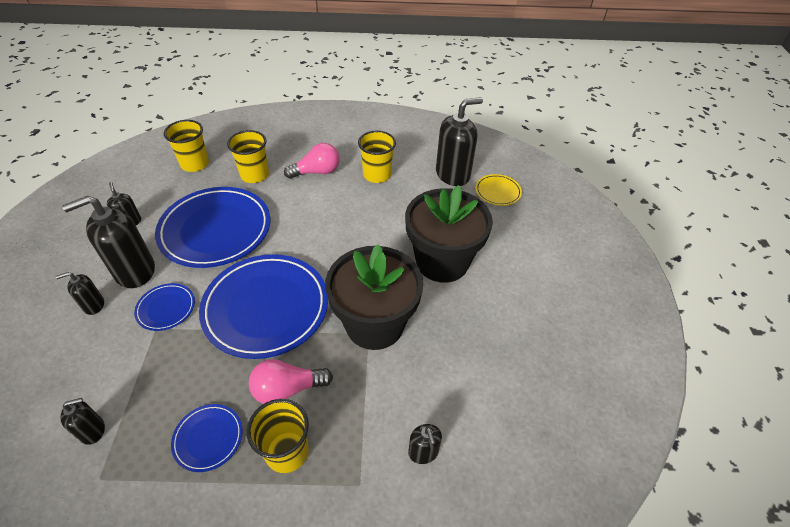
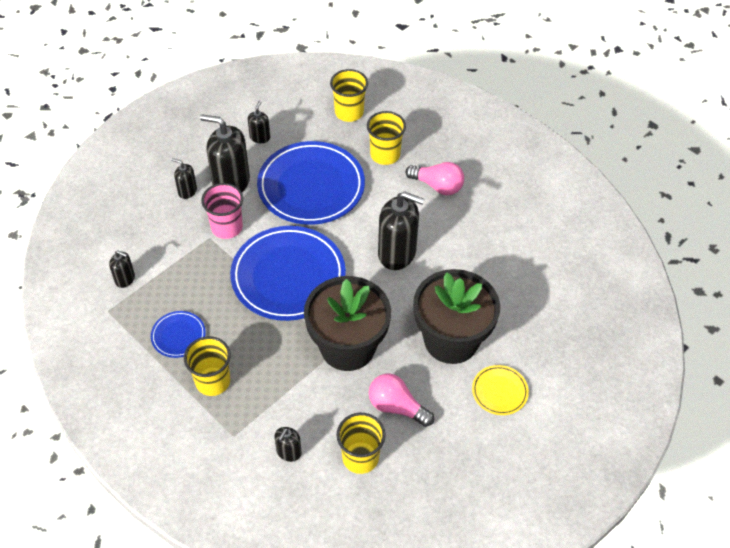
camera: 45 degrees right, 5 degrees up
(166, 308) = (227, 227): blue plate -> pink cup
(287, 389) = (248, 344): pink light bulb -> pink light bulb (396, 406)
(377, 175) = (485, 224): yellow cup -> yellow cup (360, 457)
(452, 174) = (554, 271): black soap dispenser -> black soap dispenser (397, 253)
(498, 192) = (576, 317): yellow plate -> yellow plate (499, 391)

